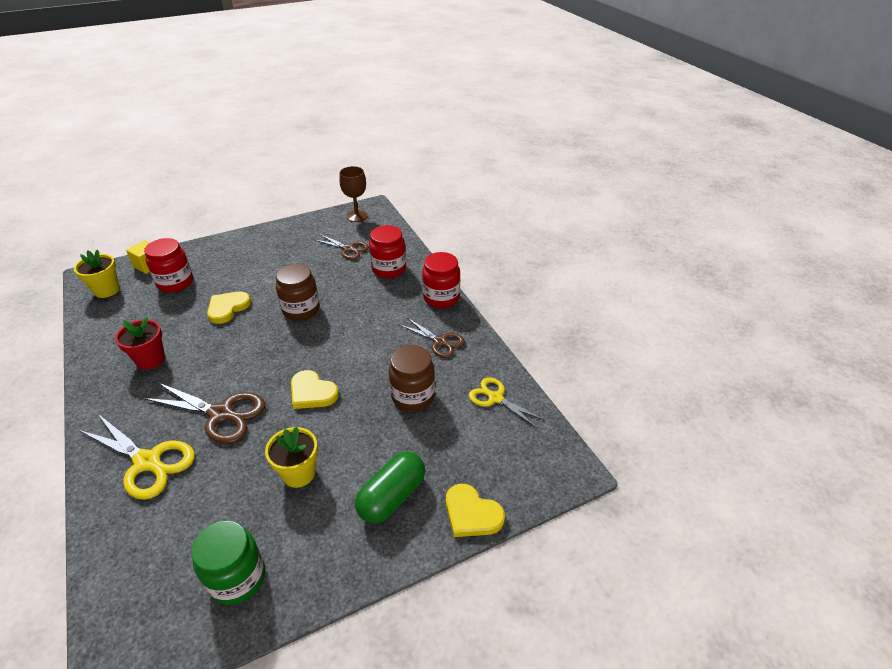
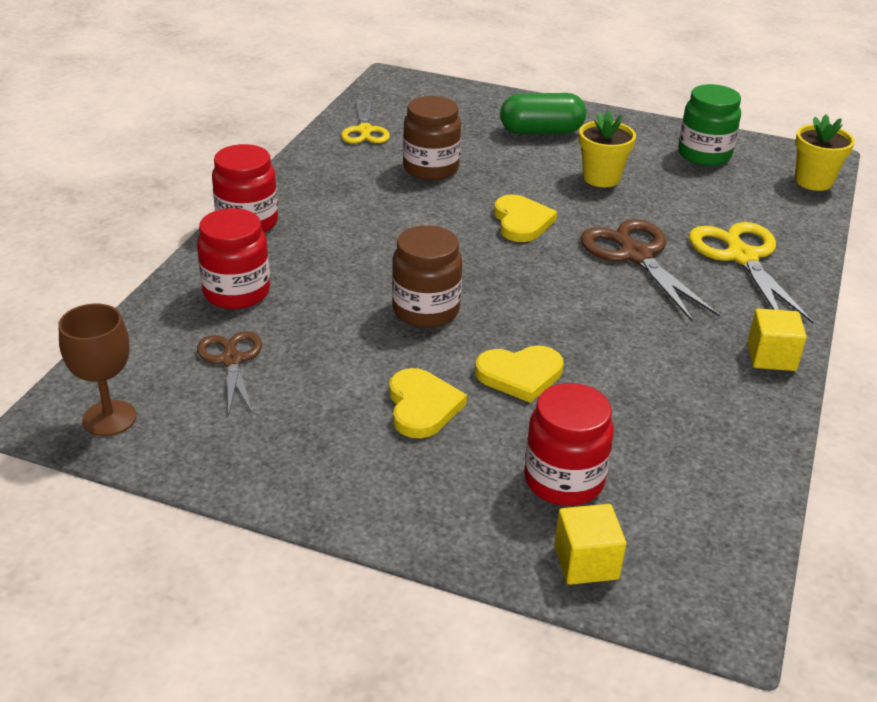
camera: 135 degrees left, 5 degrees down
(101, 392) = (771, 357): none -> yellow cube
(107, 290) = (698, 547): yellow flower pot -> yellow flower pot (813, 181)
(150, 360) = (683, 362): red flower pot -> none
(440, 342) = (331, 188): brown scissors -> none
(471, 514) = (496, 99): yellow heart -> yellow heart (422, 406)

